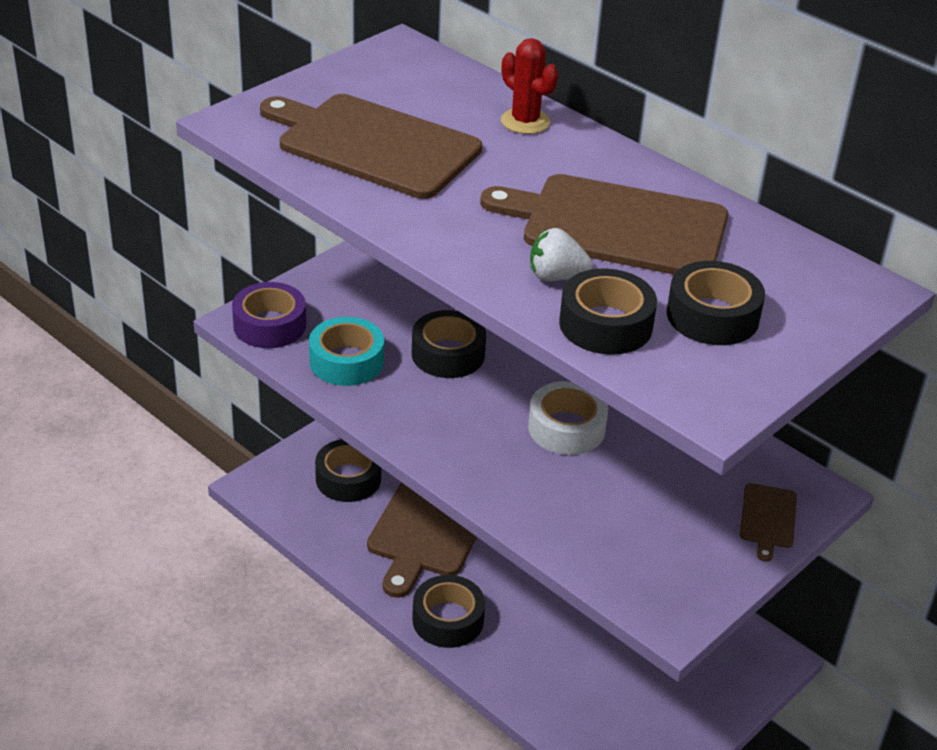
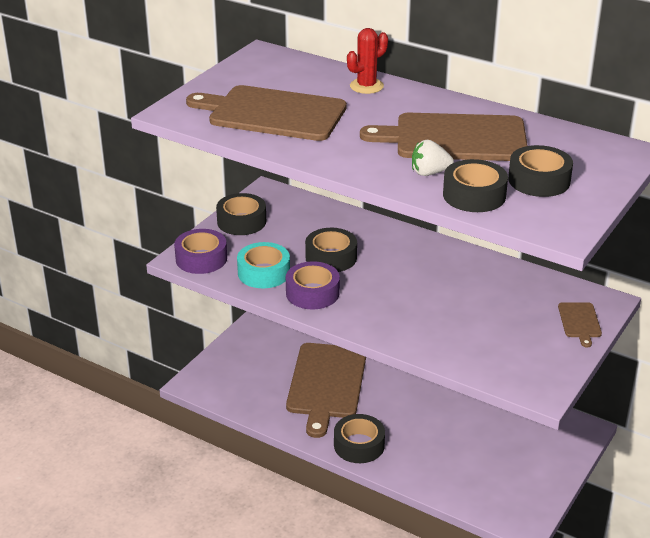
camera: 10 degrees left, 5 degrees down
(348, 479) = (257, 368): black tape -> black tape (241, 221)
(402, 404) = (312, 293): none -> purple tape
(525, 121) = (366, 86): red cactus -> red cactus turned 75 degrees counterclockwise
(566, 428) = (428, 290): white tape -> none

